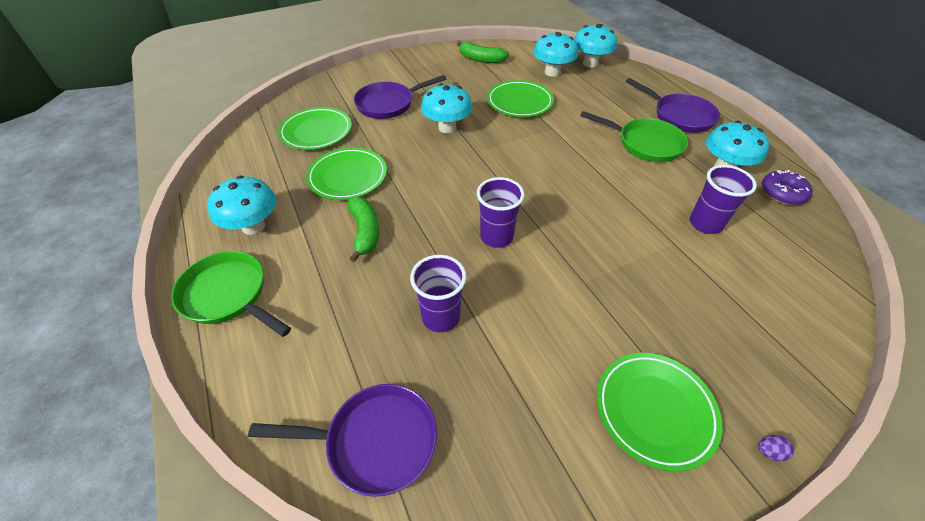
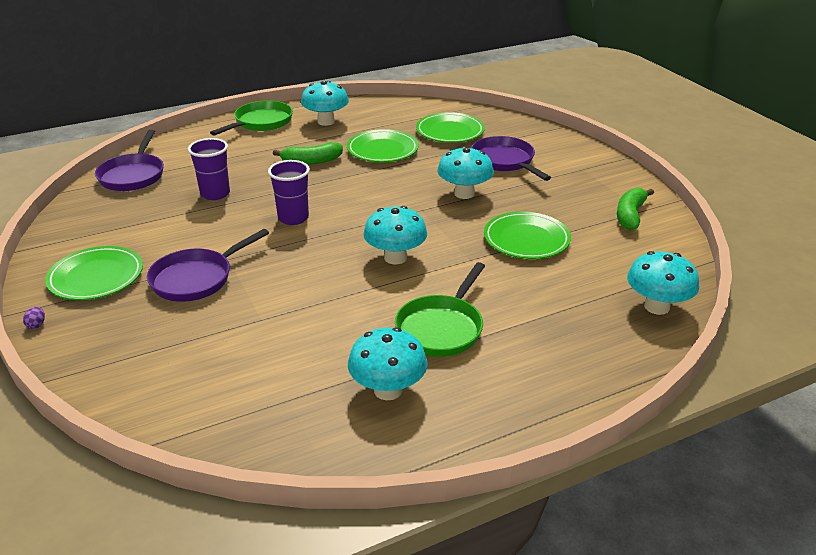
camera: 90 degrees right, 15 degrees down
(552, 72) = (614, 269): turquoise mushroom -> turquoise mushroom (395, 258)
(679, 116) = (516, 374): purple pan -> purple pan (196, 278)
(705, 224) = (285, 348): purple cup -> none
(782, 193) = (330, 434): purple donut -> none

